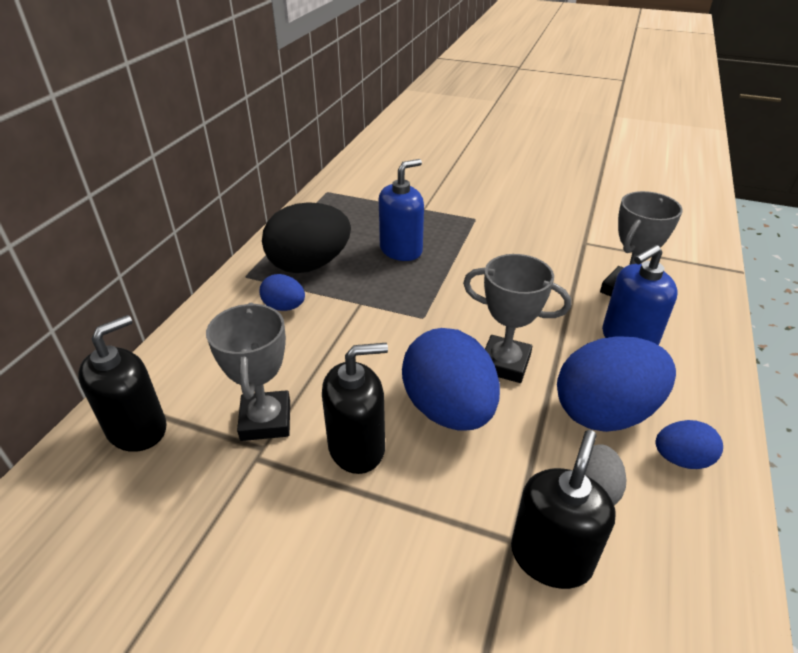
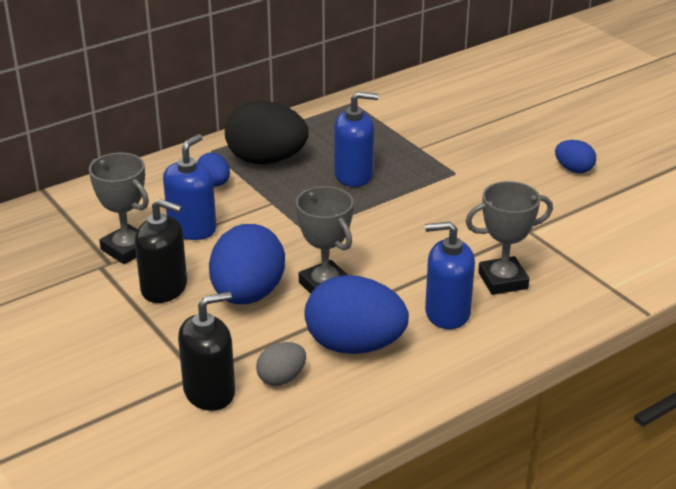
camera: 35 degrees right, 5 degrees down
(137, 429) = (50, 221): black soap dispenser -> none
(265, 420) = (127, 249): grey trophy -> grey trophy turned 75 degrees counterclockwise
(313, 363) = (192, 228): none -> blue soap dispenser
(681, 459) = (367, 393): blue egg -> blue egg (573, 169)

